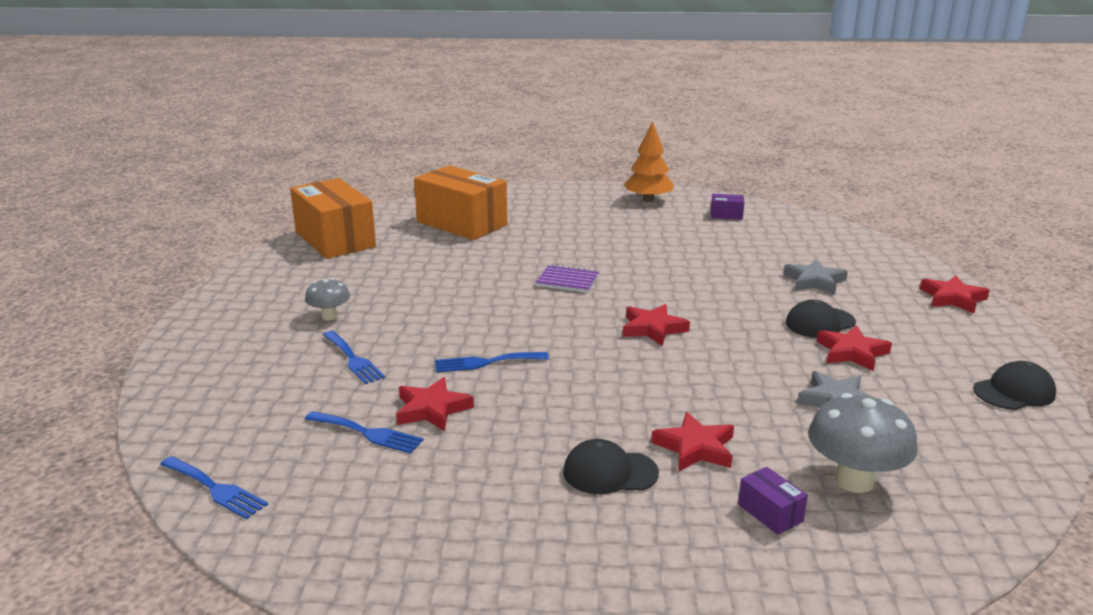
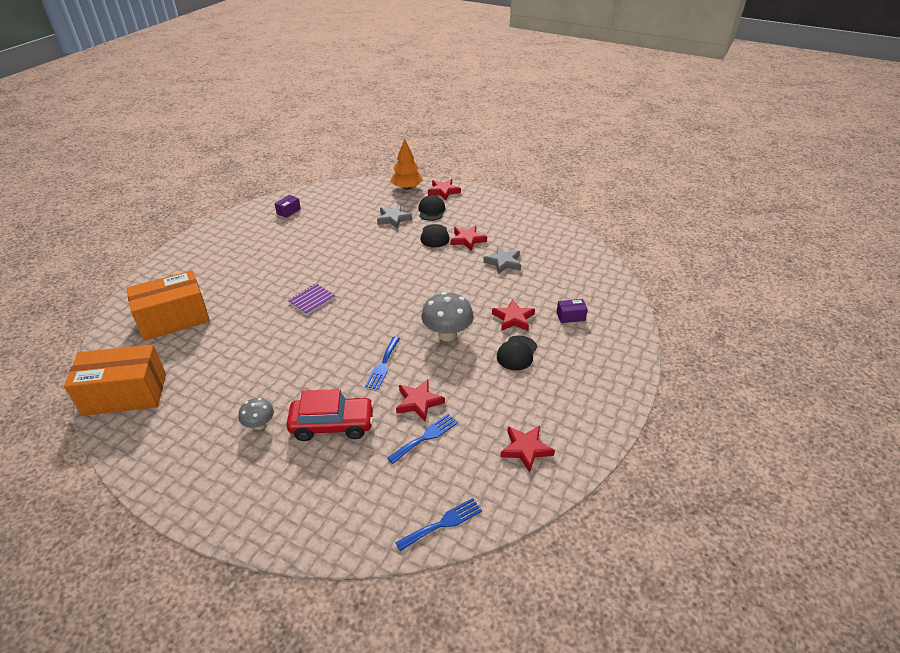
camera: 65 degrees left, 15 degrees up
(353, 359) = (332, 425): blue fork -> red car
(648, 199) = (233, 229): orange tree -> orange tree (407, 188)
(653, 329) = (396, 289): red star -> red star (526, 449)
(854, 481) = (561, 285): grey mushroom -> grey mushroom (447, 334)
(1014, 392) = (526, 216): black cap -> black cap (431, 210)

